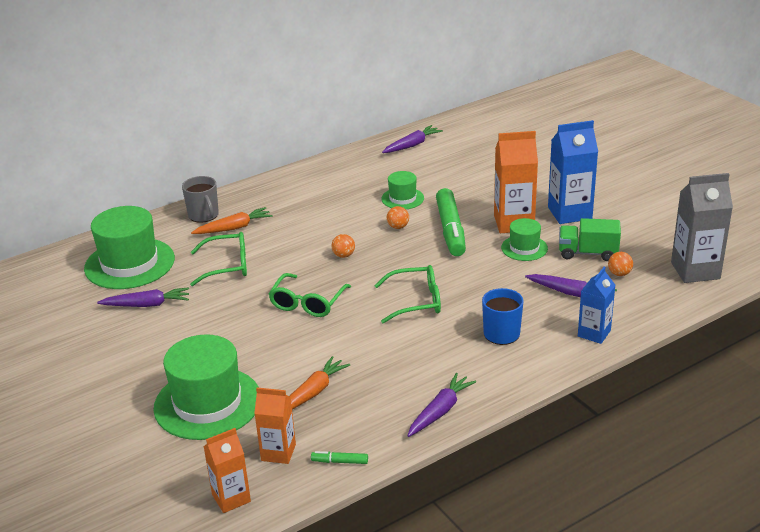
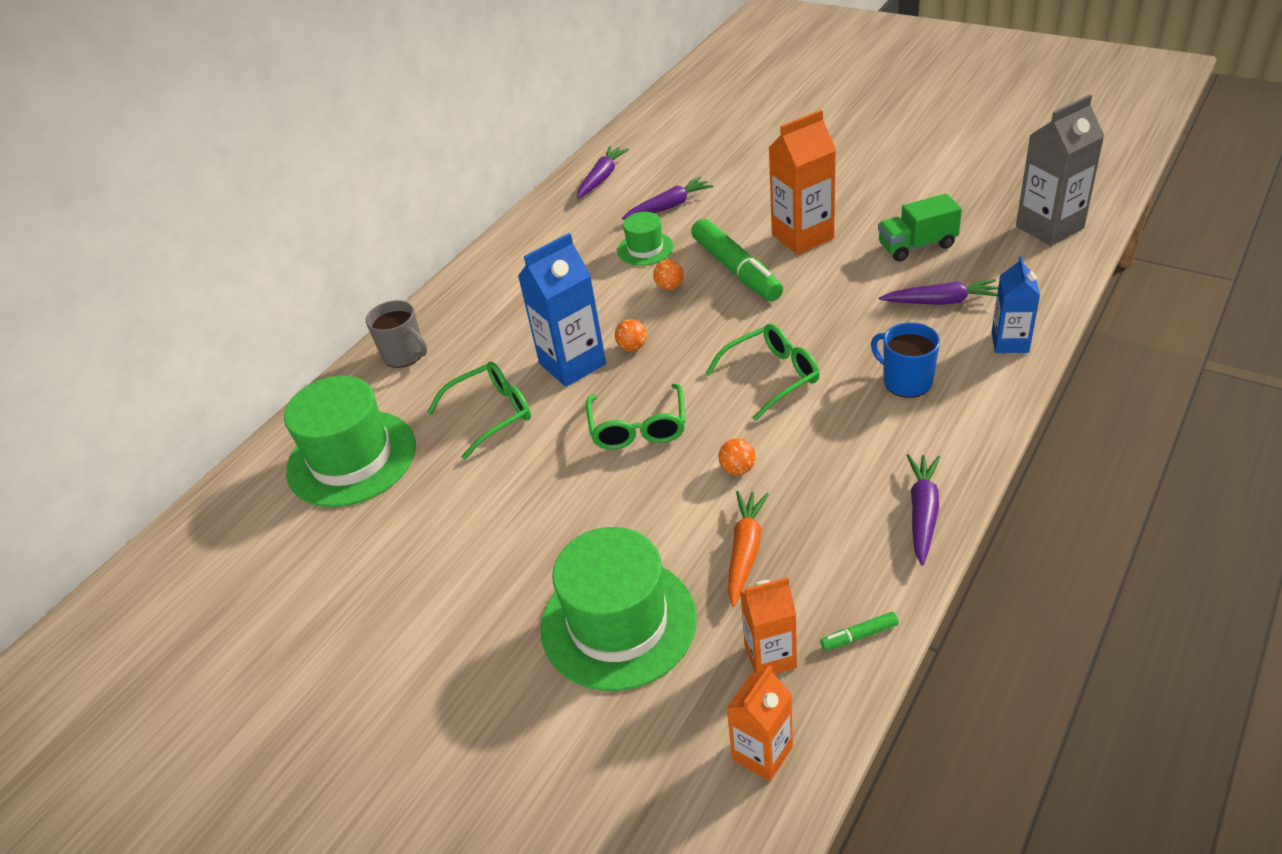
camera: 20 degrees left, 10 degrees up
(147, 305) = (422, 509): purple carrot -> purple carrot (669, 206)
(234, 228) = (459, 358): orange carrot -> none
(524, 248) = (841, 264): green hat -> none
(569, 213) = (855, 204): blue carton -> blue carton (572, 364)
(619, 274) = (973, 259): orange ball -> orange ball (737, 469)

